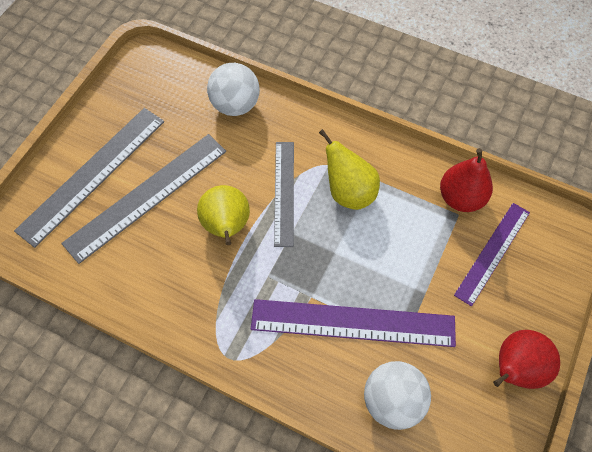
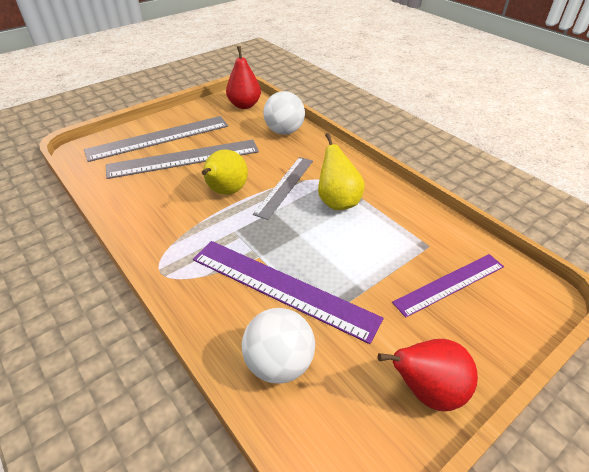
camera: 25 degrees right, 20 degrees down
(460, 198) = (437, 235): red pear -> red pear (244, 105)

